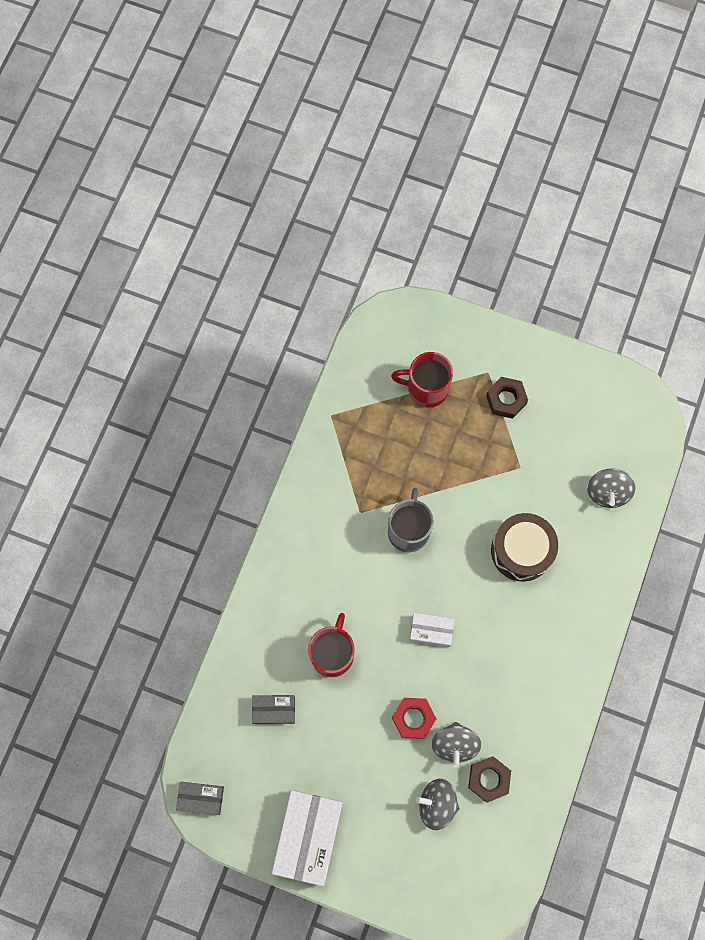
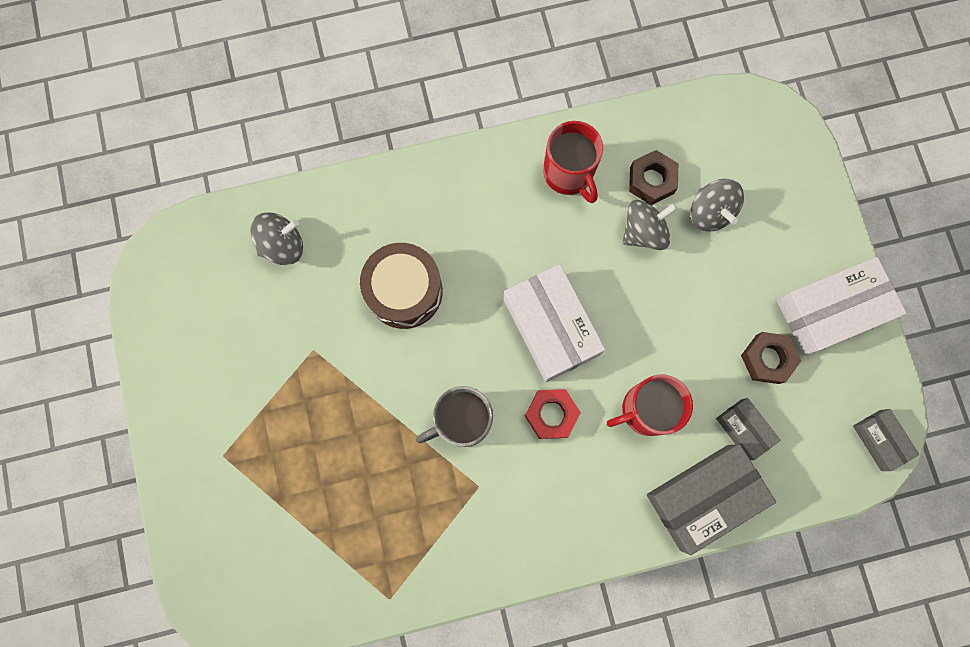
camera: 125 degrees left, 5 degrees up
(251, 650) = (704, 497): none -> grey box
(413, 718) = (649, 286): red nut -> red nut (551, 414)
(426, 388) = (287, 512): red mug -> red mug (569, 174)
(431, 630) = (551, 327): white box -> white box, size x1.89
(506, 399) = (243, 415): brown nut -> brown nut (767, 359)

